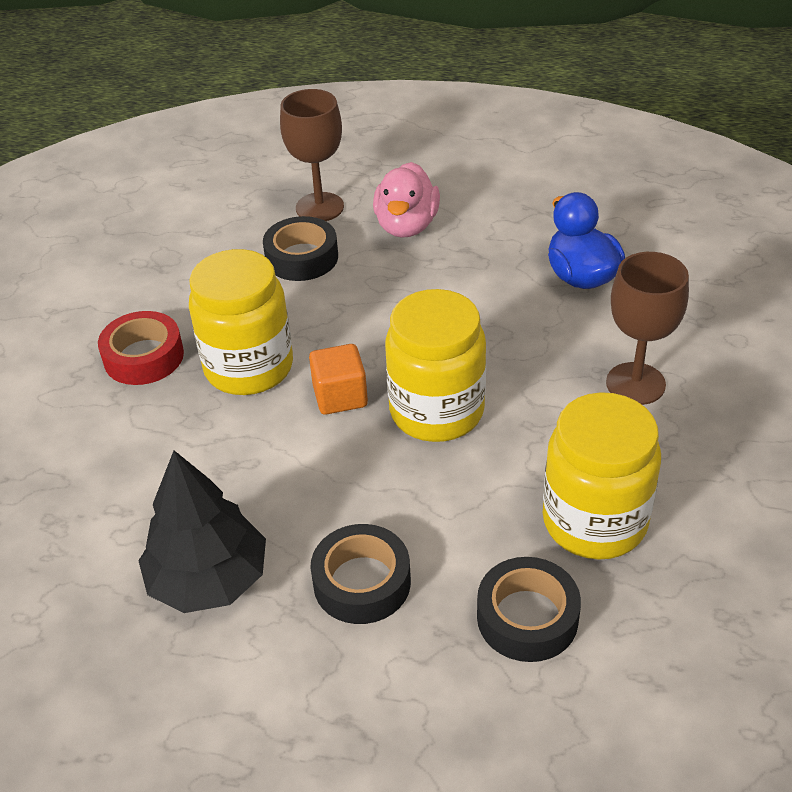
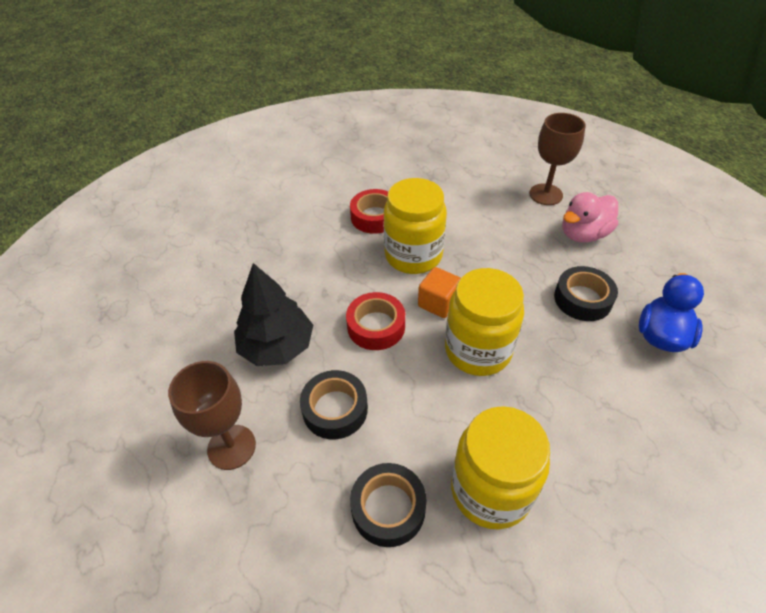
camera: 45 degrees right, 5 degrees up
(300, 470) = (376, 326): none -> red tape
(302, 257) = (505, 216): black tape -> black tape (582, 299)
(635, 384) = (619, 429): brown goblet -> brown goblet (231, 447)

